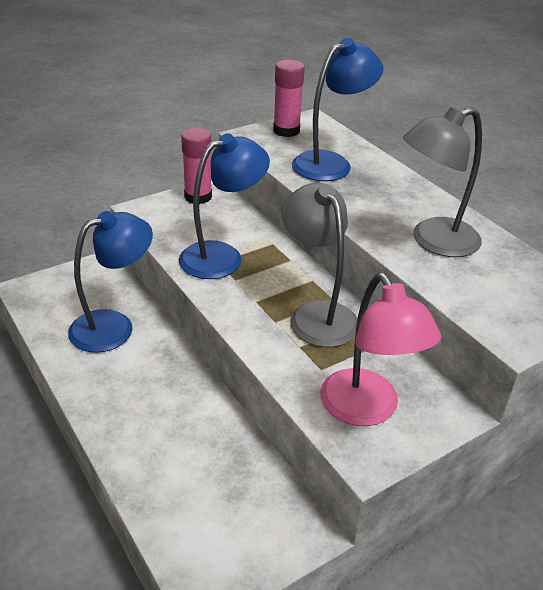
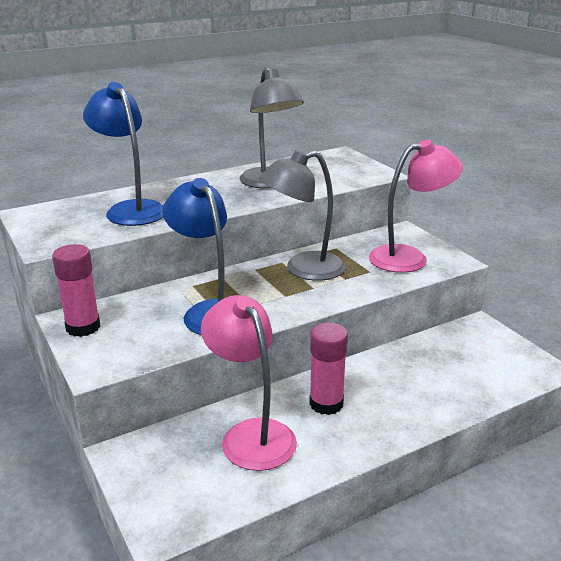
camera: 85 degrees left, 10 degrees down
(114, 326) = (251, 434): blue lamp -> pink lamp
(286, 131) = (47, 226): pink glue stick -> pink glue stick (326, 403)

